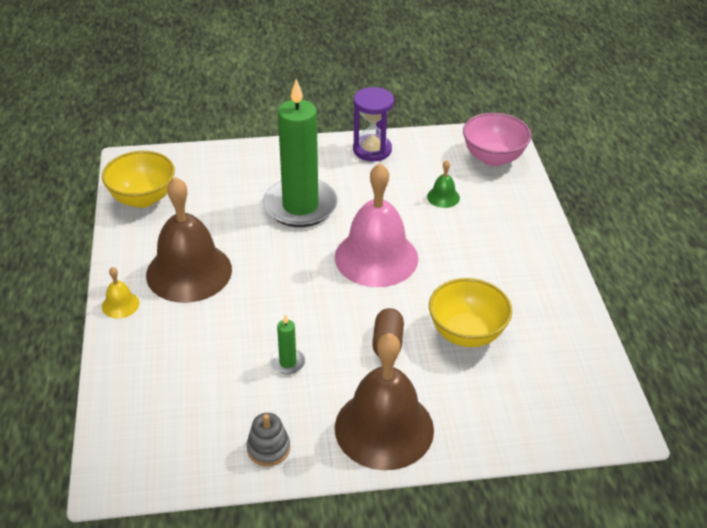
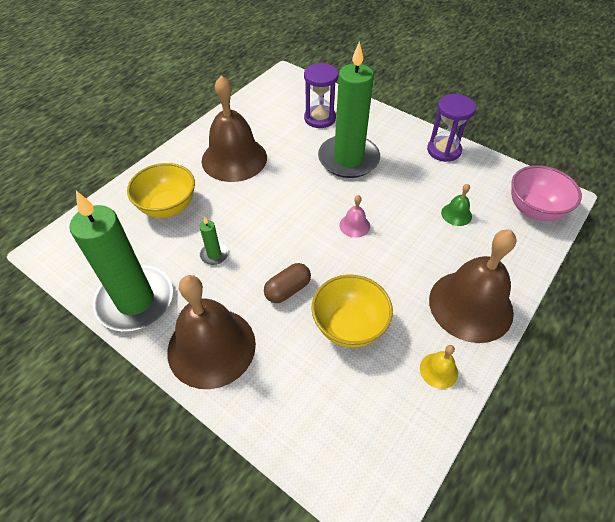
camera: 45 degrees right, 10 degrees up
(120, 305) = (177, 154): yellow bell -> yellow bell (438, 370)
(142, 198) = (265, 100): yellow bowl -> yellow bowl (168, 207)
(224, 184) = (320, 118): none -> purple hourglass
(268, 448) = (135, 300): grey stacking toy -> green candle
(376, 257) = (354, 225): pink bell -> pink bell, size x0.42
(529, 257) = (470, 305): none -> brown bell

